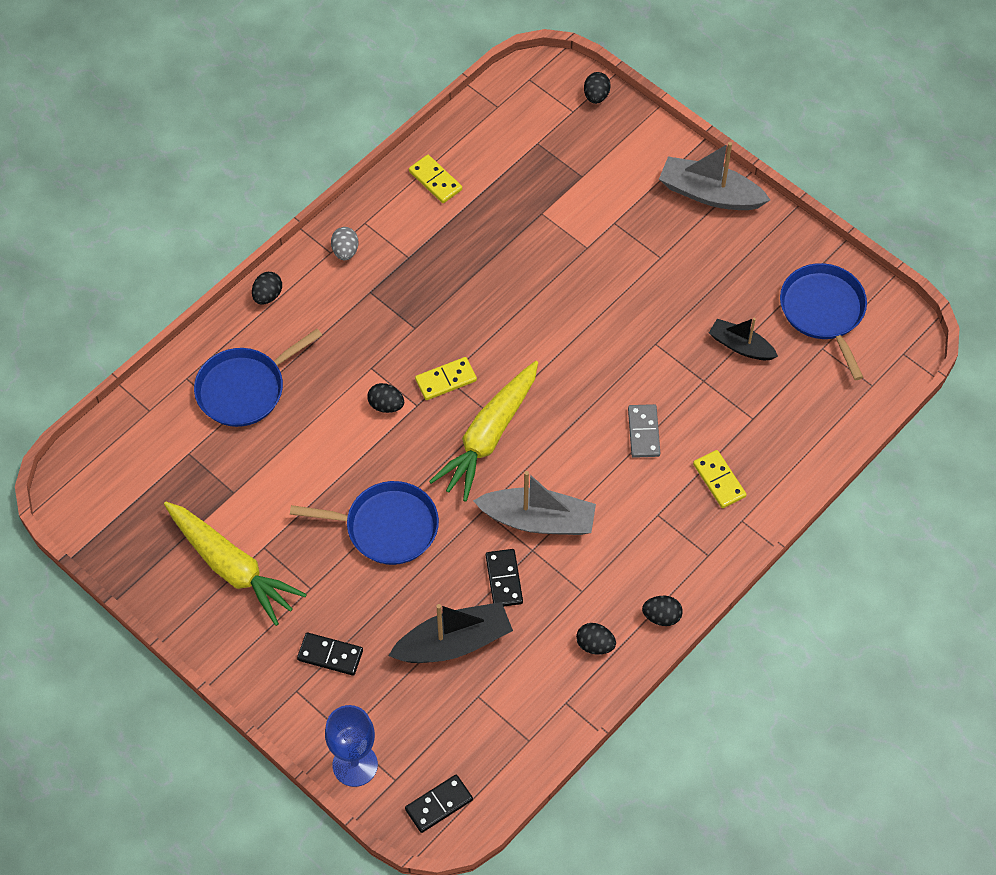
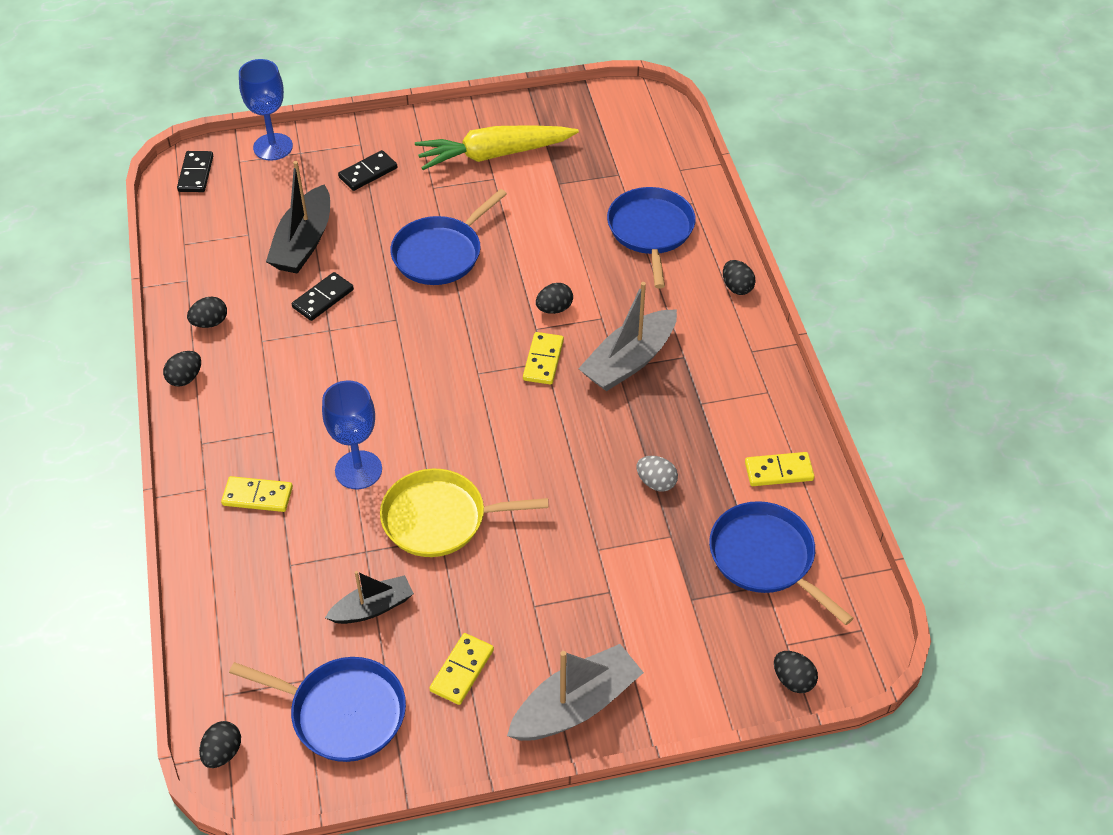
camera: 125 degrees right, 10 degrees down
(345, 251) = (744, 362): grey egg -> grey egg (656, 482)
(488, 436) = (460, 359): yellow carrot -> none
(504, 579) = (323, 298): black domino -> black domino turned 75 degrees counterclockwise
(515, 153) = (765, 558): none -> blue pan
(538, 520) = (351, 348): grey boat -> grey boat (629, 361)
(640, 354) = (440, 518): none -> yellow pan
(644, 432) = (358, 470): grey domino -> blue goblet
(739, 267) = (462, 670): none -> yellow domino
(905, 356) = (223, 753): none -> black egg

